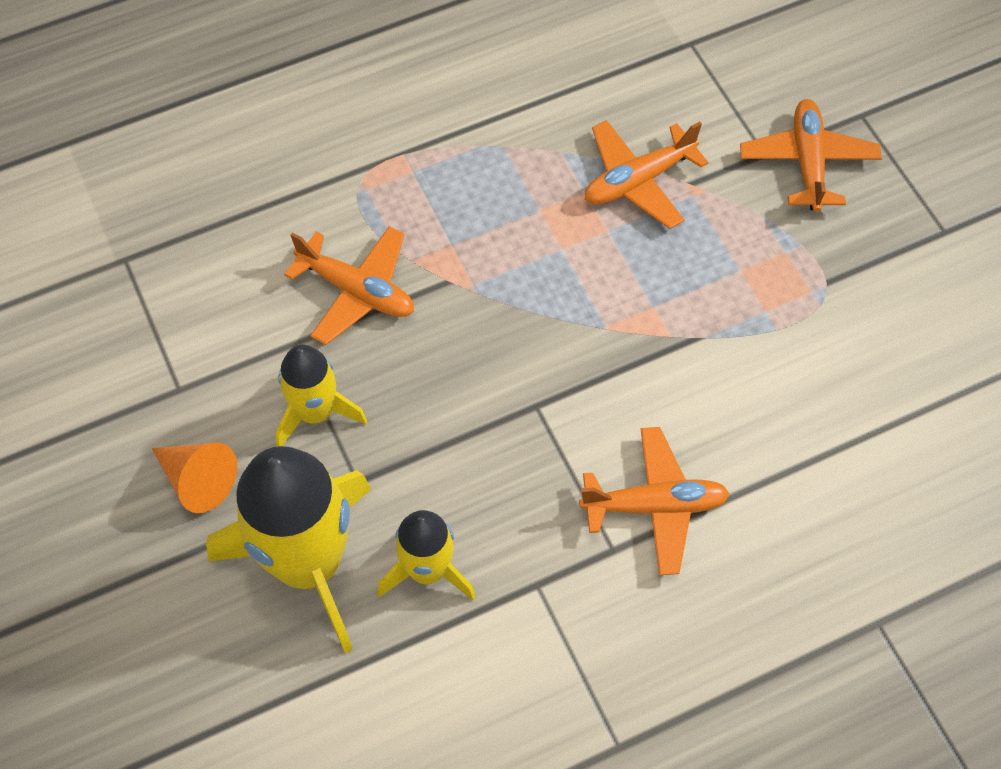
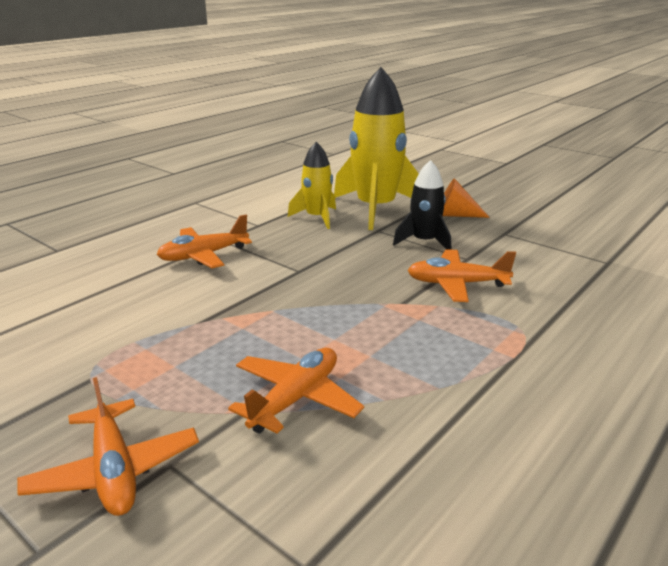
camera: 155 degrees right, 35 degrees down
(315, 412) = (424, 242): yellow rocket -> black rocket

